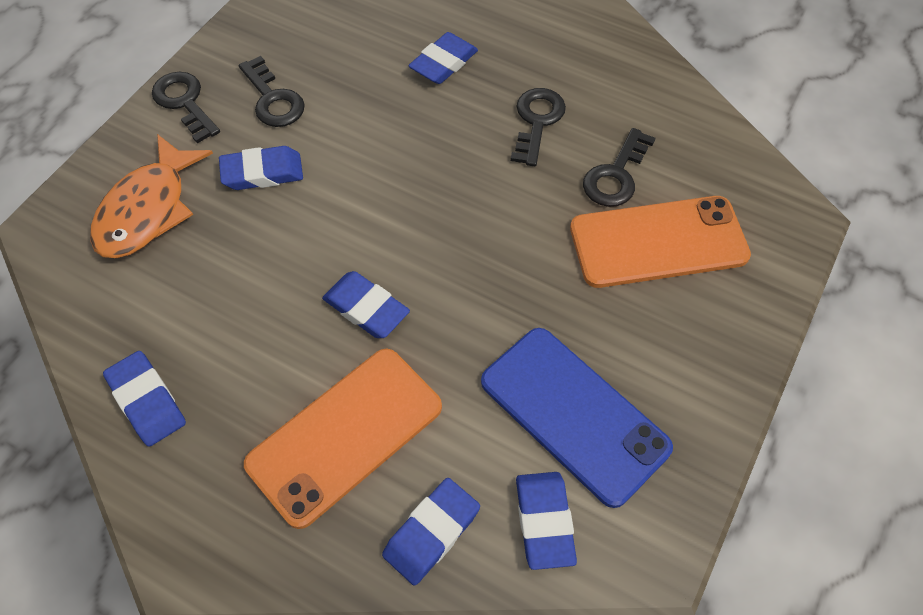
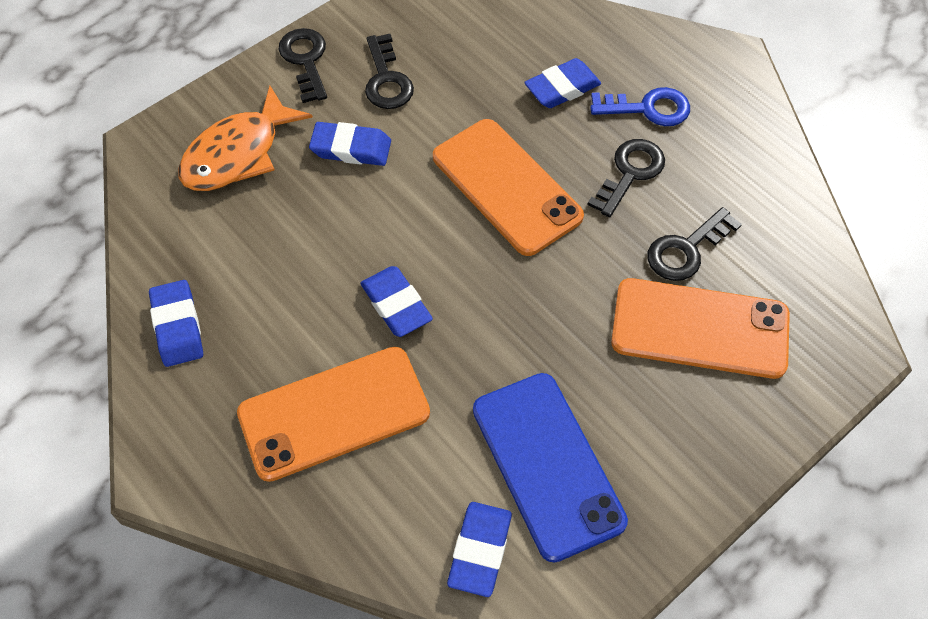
camera: 20 degrees right, 0 degrees up
(428, 166) = (506, 186): none -> orange phone
(431, 533) = (376, 524): blue eraser -> none
(529, 60) = (648, 108): none -> blue key

